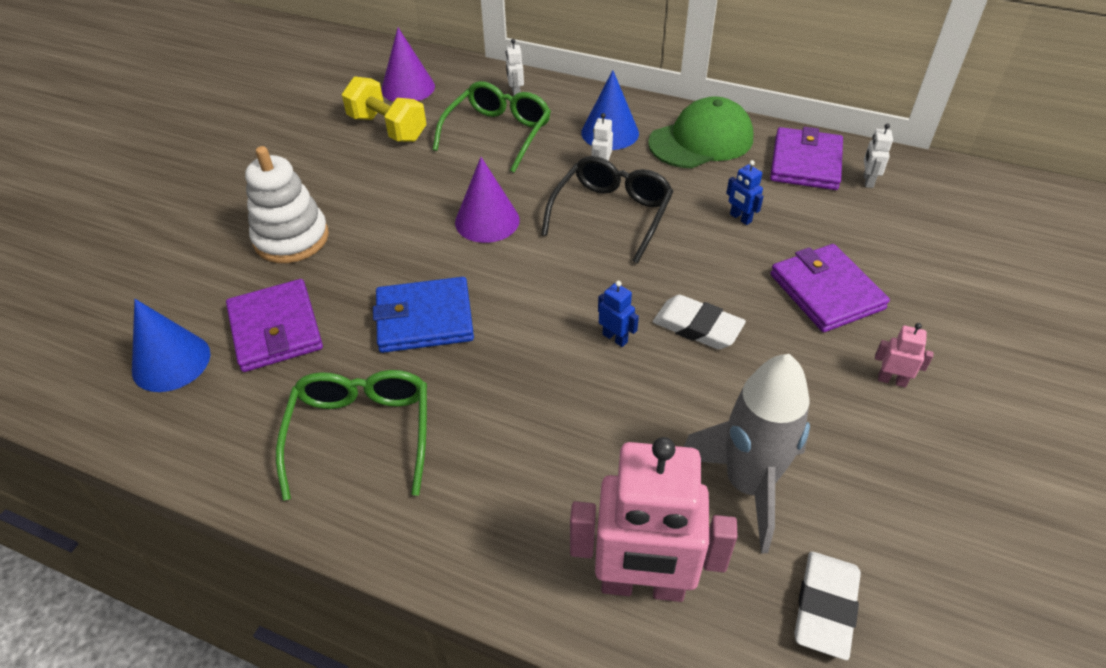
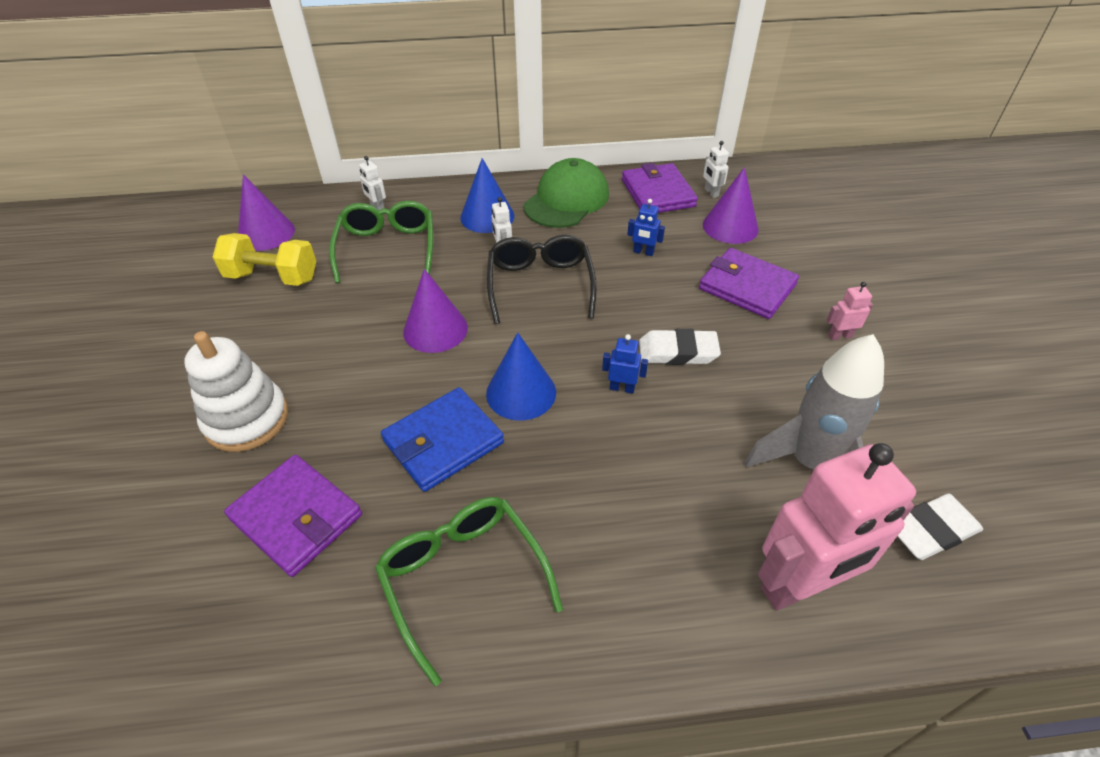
camera: 30 degrees left, 0 degrees up
(171, 362) = (198, 605): blue cone -> blue cone (521, 392)
(825, 607) = (931, 530): white eraser -> white eraser turned 75 degrees clockwise
(860, 224) = (730, 226): none -> purple cone

